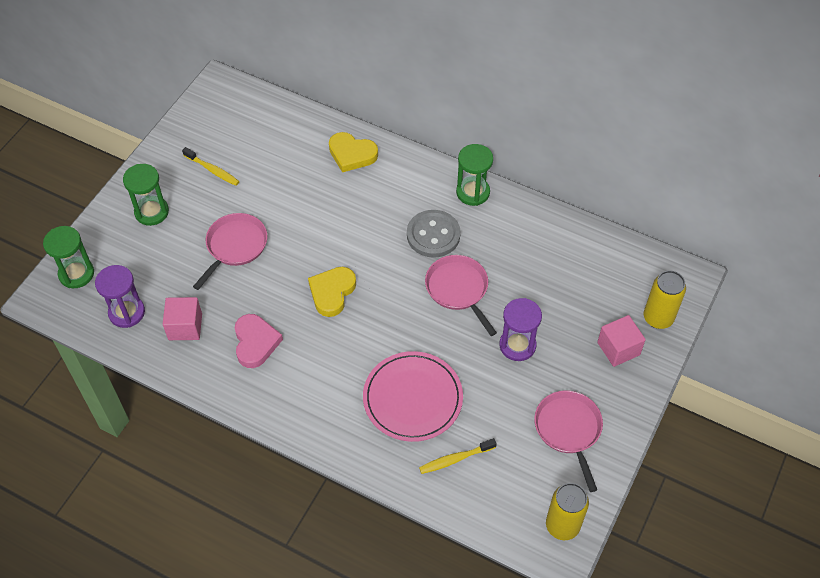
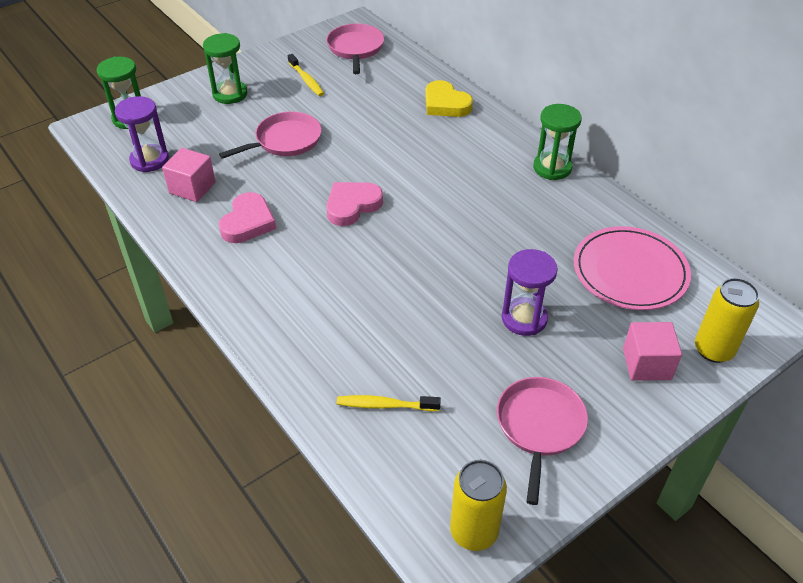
camera: 25 degrees right, 10 degrees down
(332, 292) = (352, 206): yellow heart -> pink heart
(412, 398) = (374, 327): pink plate -> pink plate (630, 271)
(433, 235) = (488, 190): grey button -> none
(458, 289) = (487, 245): pink pan -> pink pan (355, 48)

